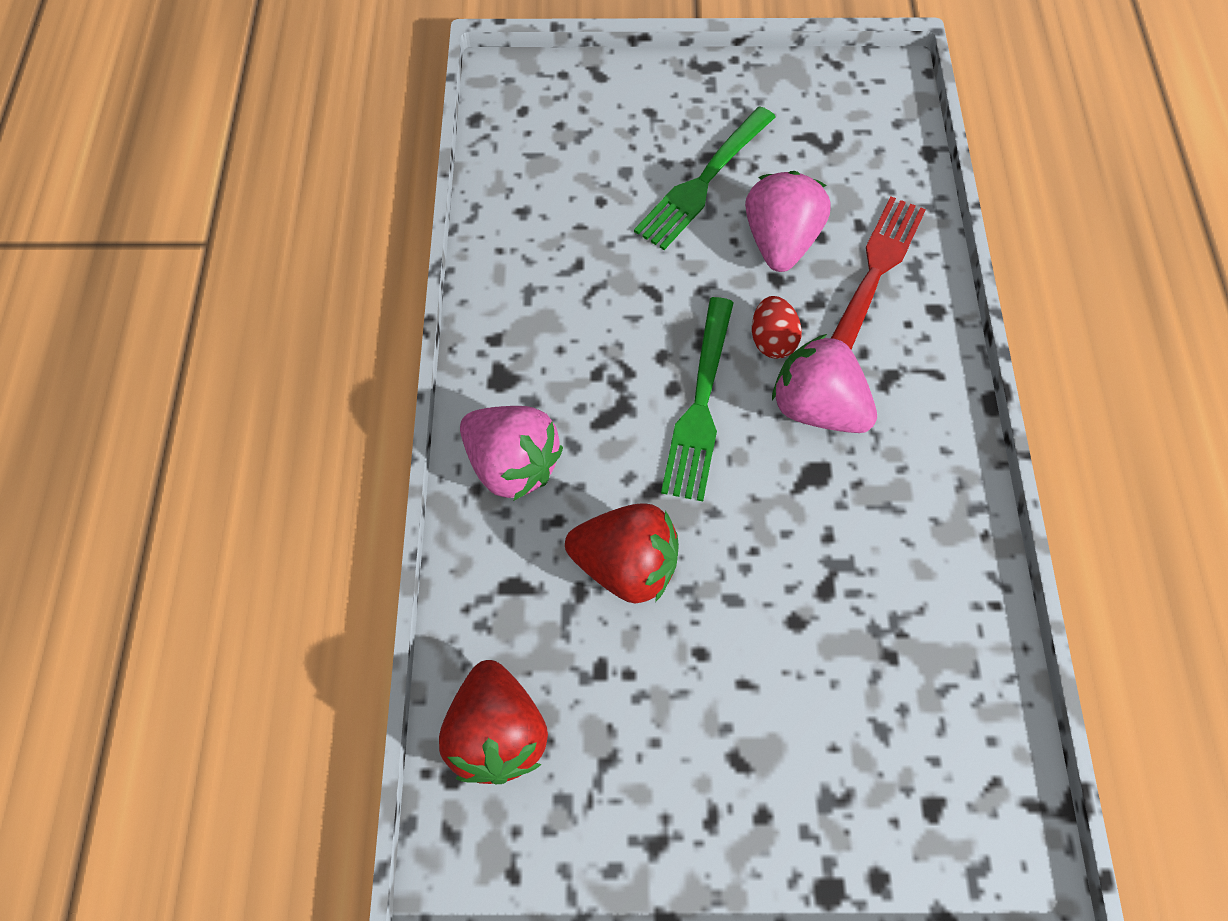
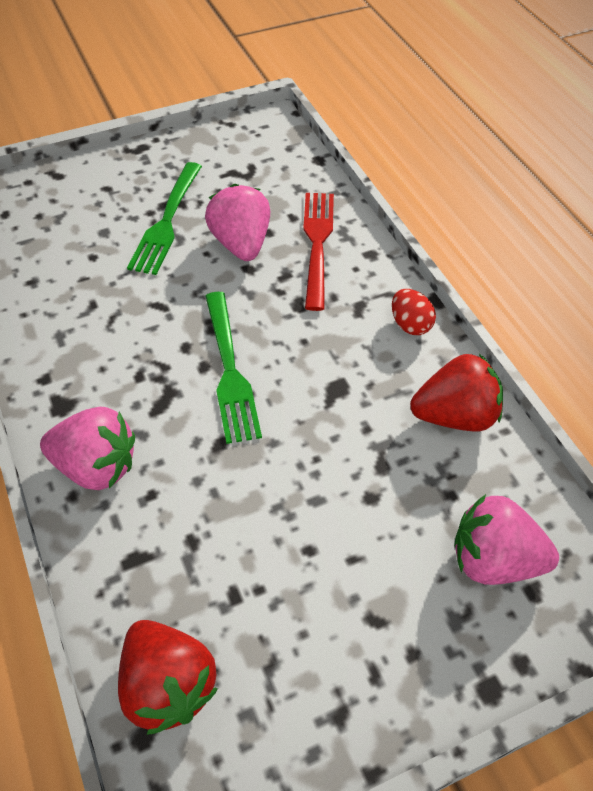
camera: 25 degrees left, 10 degrees down
(626, 566) = (222, 508): red strawberry -> red strawberry (455, 415)
(772, 341) = (264, 310): red egg -> red egg (410, 324)
(817, 408) = (318, 344): pink strawberry -> pink strawberry (493, 560)

